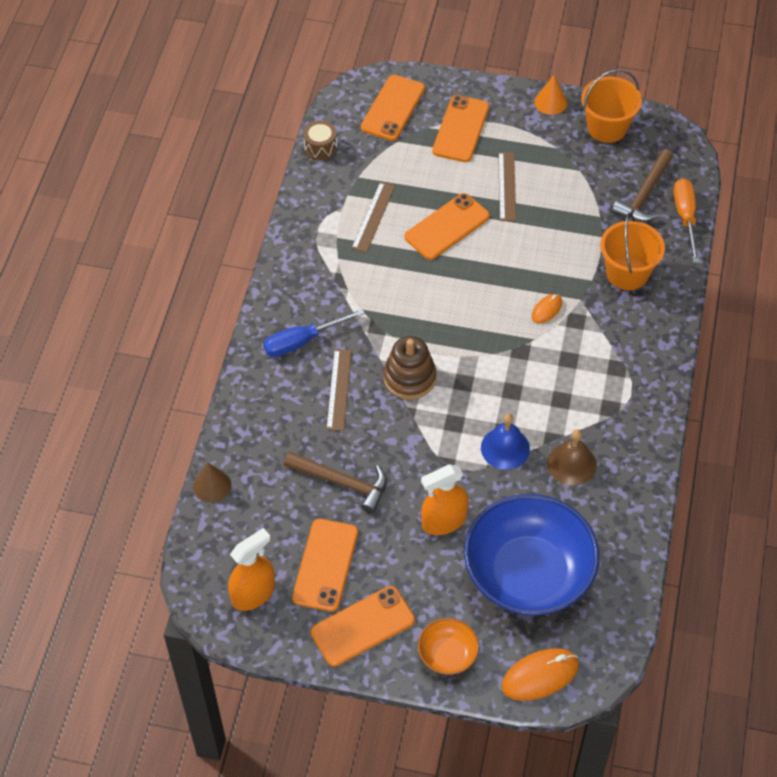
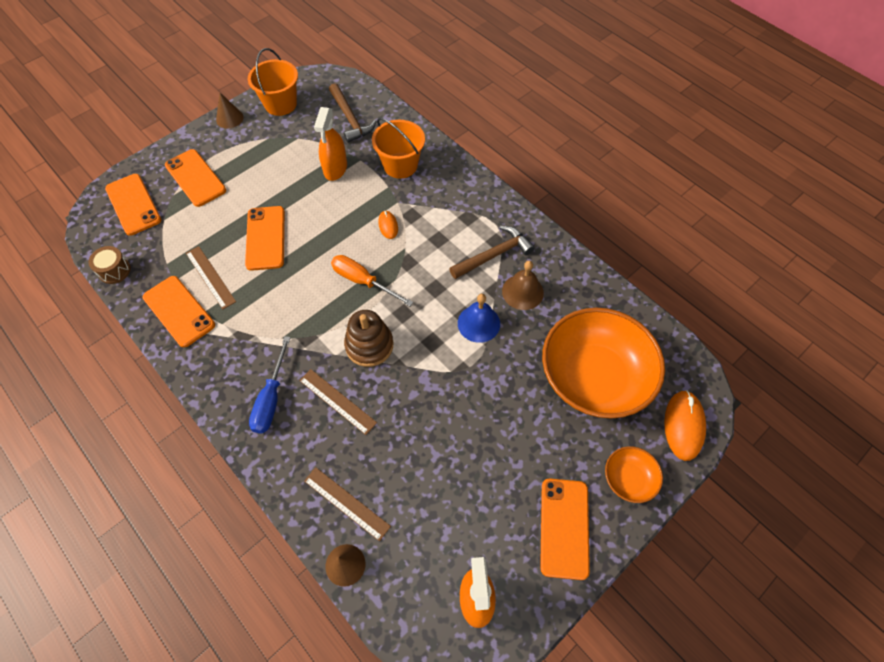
camera: 55 degrees left, 5 degrees up
(325, 565) = (488, 520): orange phone -> orange phone (179, 311)
(342, 483) = (423, 455): brown hammer -> brown hammer (494, 255)
(444, 521) = (510, 404): orange spray bottle -> orange spray bottle (335, 168)
(507, 186) = (269, 183): brown ruler -> brown ruler (346, 503)
(528, 574) = (594, 377): blue bowl -> orange bowl
(550, 102) = (229, 118): orange cone -> brown cone
(685, 217) = (387, 111): orange screwdriver -> orange screwdriver (363, 281)

